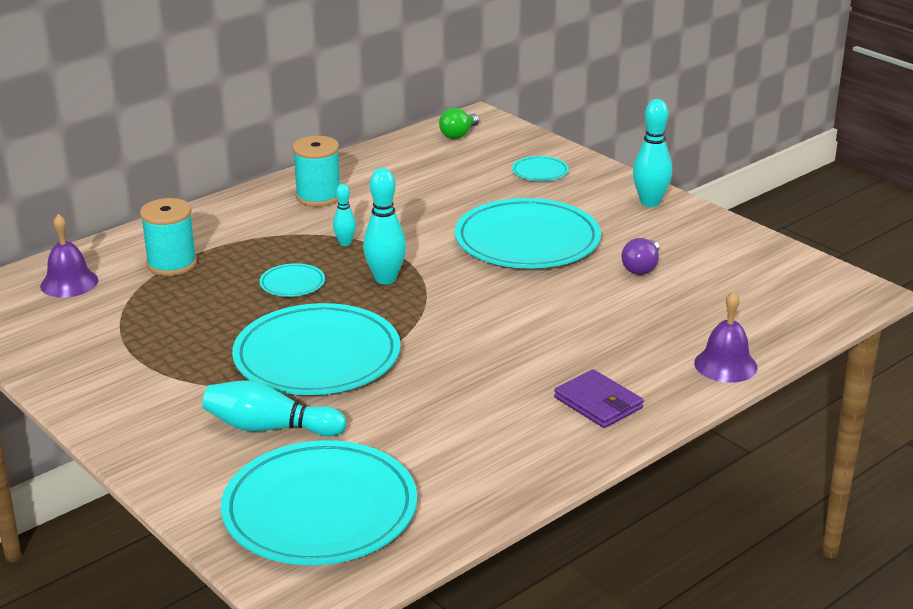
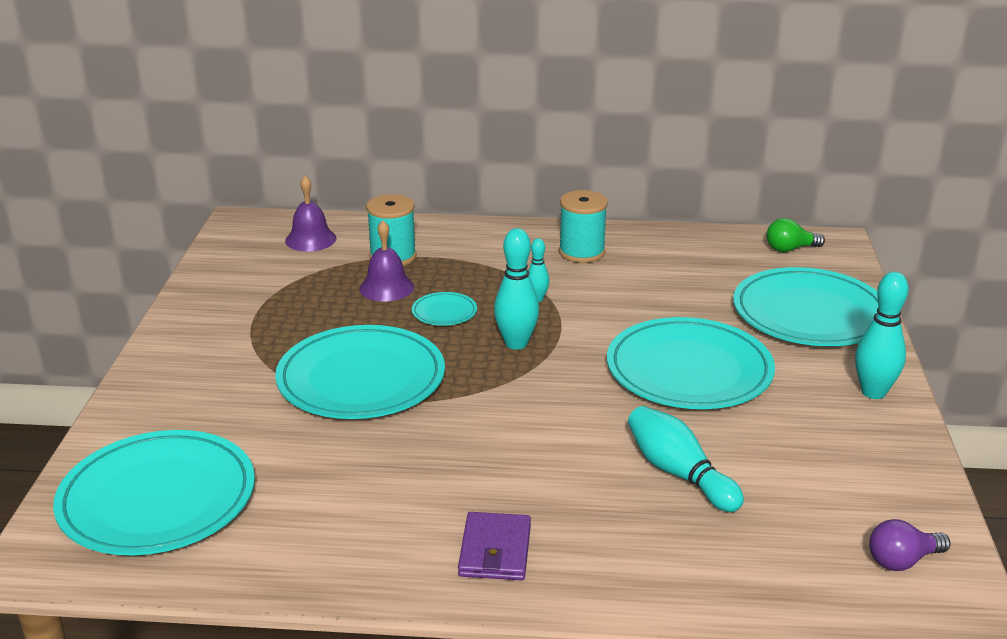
camera: 45 degrees right, 0 degrees up
(270, 428) = (239, 415): turquoise bowling pin -> turquoise bowling pin (679, 473)
(540, 172) = (810, 314): turquoise plate -> turquoise plate, size x2.34
(641, 268) = (754, 450): purple light bulb -> purple light bulb (902, 561)
(725, 365) = (672, 591): purple bell -> purple bell (386, 287)

